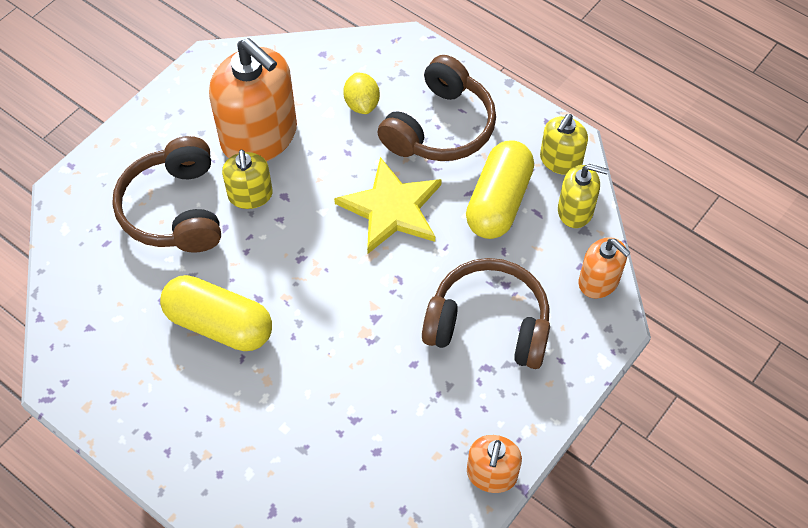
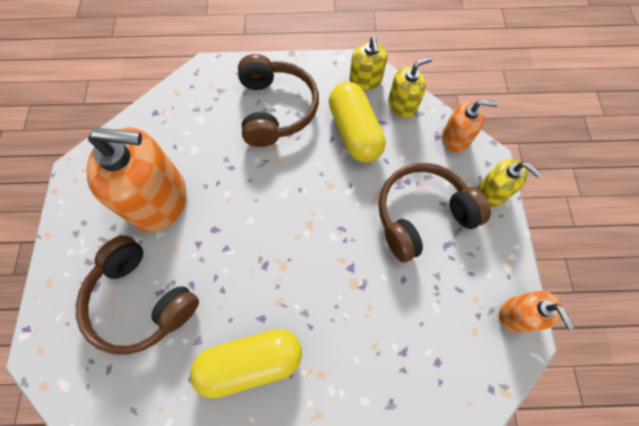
camera: 40 degrees left, 10 degrees up
(250, 195) = (189, 247): yellow soap dispenser -> yellow soap dispenser (491, 192)
(362, 104) = (212, 128): yellow lemon -> none
(391, 208) = (294, 184): yellow star -> none

